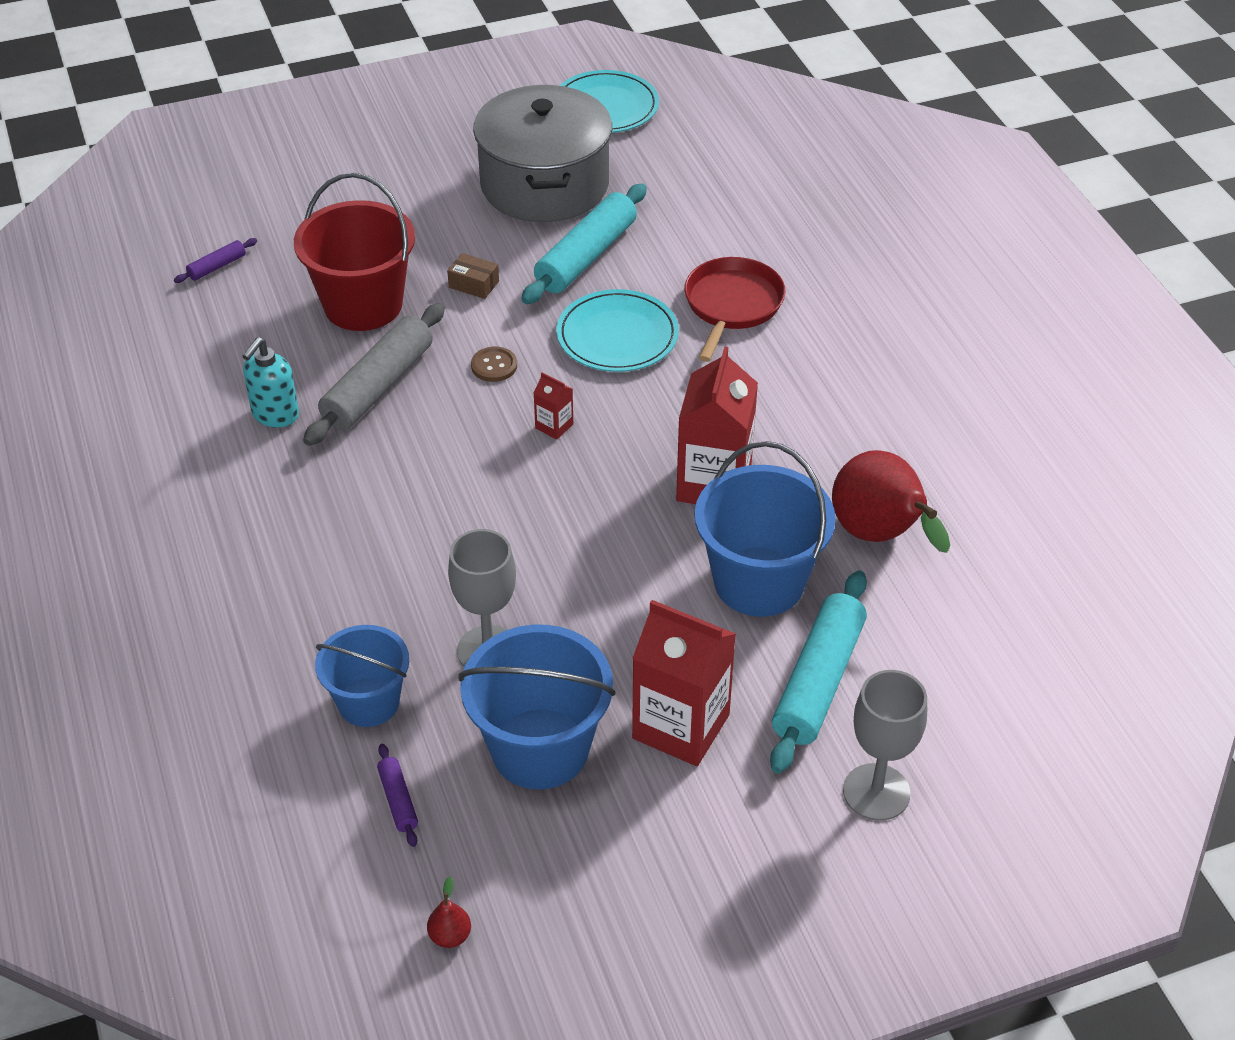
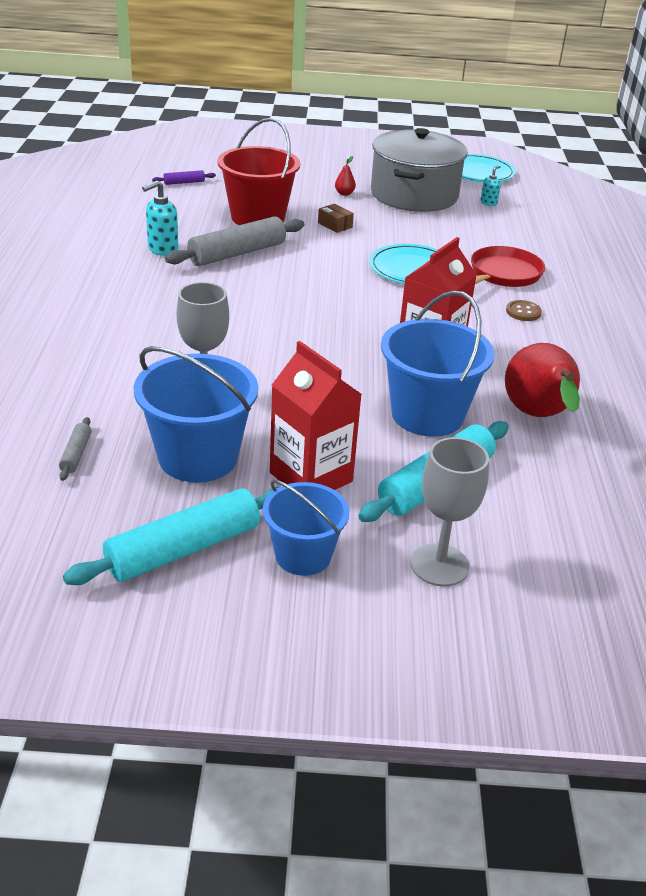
camera: 20 degrees right, 10 degrees down
(368, 702) = (101, 397): blue bucket -> blue bucket (303, 555)
(398, 800) = (76, 454): purple rolling pin -> grey rolling pin
(450, 936) = (45, 543): red pear -> red pear (344, 193)
(494, 366) = (319, 262): brown button -> brown button (523, 312)
(554, 426) = (337, 299): red carton -> none
(586, 256) = (418, 230): turquoise rolling pin -> turquoise rolling pin (184, 549)
(649, 168) = (488, 203): none -> turquoise soap dispenser

